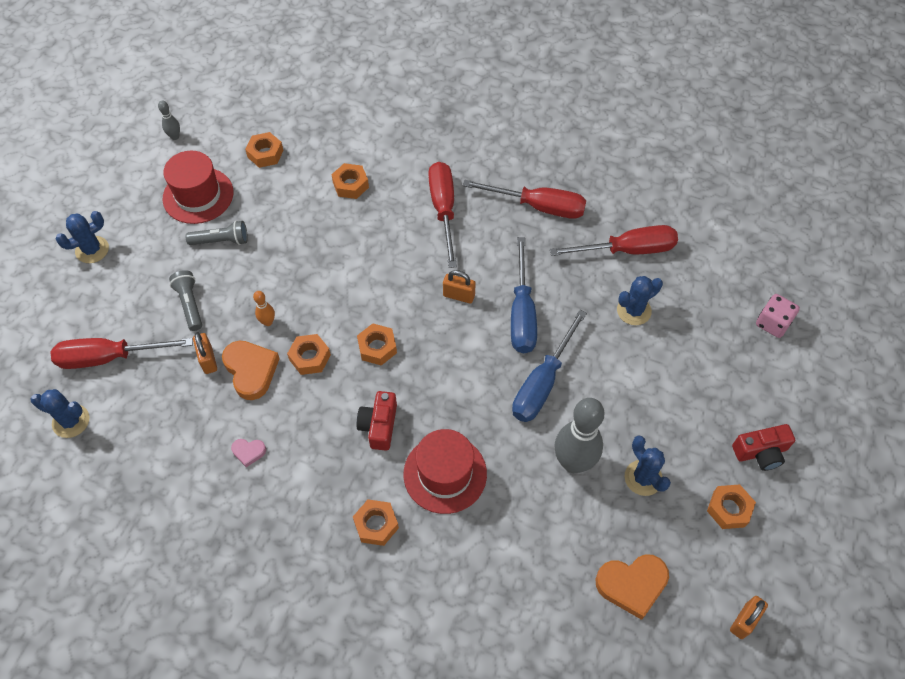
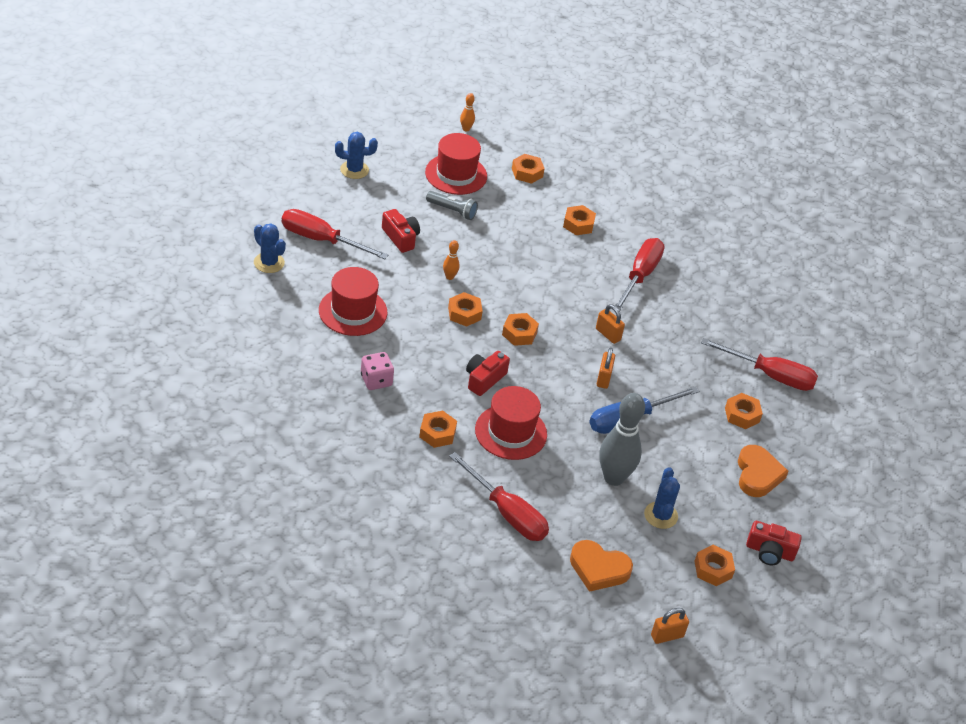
camera: 25 degrees right, 15 degrees down
(175, 136) = (466, 129): grey bowling pin -> orange bowling pin
(190, 304) = (401, 238): grey flashlight -> red camera
(197, 427) = (353, 311): none -> red hat
(208, 360) = (389, 277): orange padlock -> orange padlock (603, 378)
(248, 452) = (378, 344): pink heart -> none
(251, 371) = (415, 299): orange heart -> orange heart (757, 474)
(522, 313) = (649, 370): blue screwdriver -> none
(538, 206) = (719, 311): red screwdriver -> red screwdriver (507, 513)
(634, 311) = (742, 415): blue cactus -> orange nut
(772, 323) = (853, 482): pink dice -> pink dice (376, 380)

